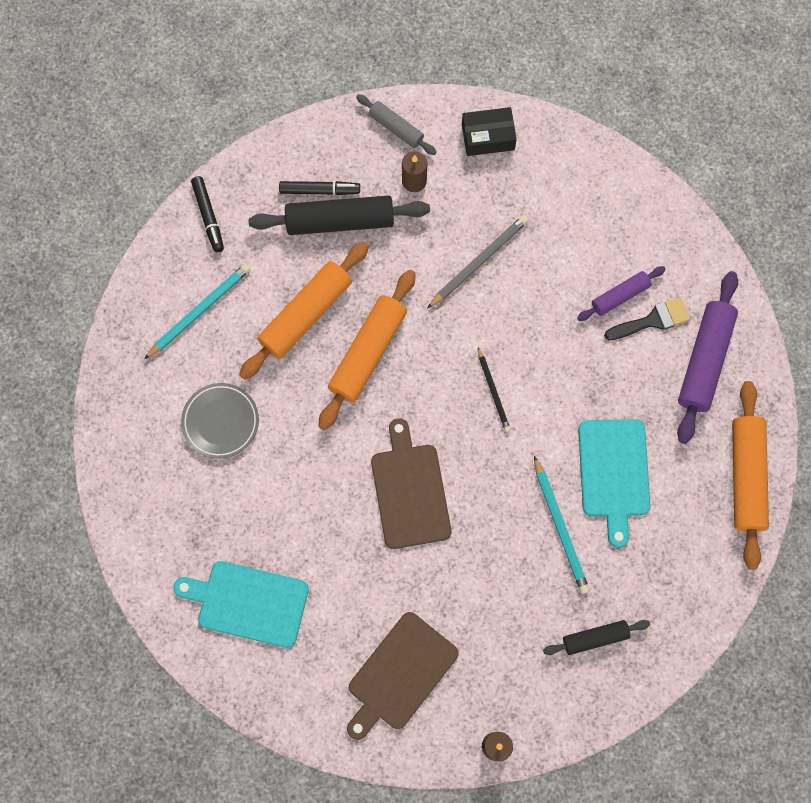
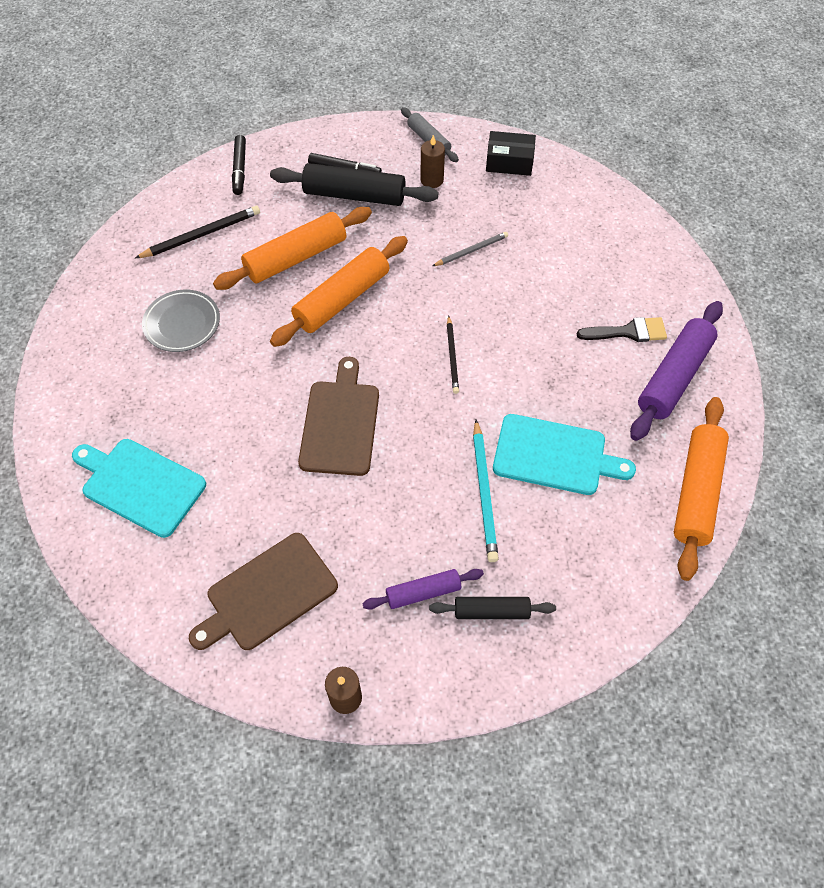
camera: 15 degrees right, 15 degrees down
(199, 311) = (201, 235): turquoise pencil -> black pencil
(478, 262) = (471, 251): grey pencil -> grey pencil, size x0.65
(614, 473) = (554, 456): turquoise cutting board -> turquoise cutting board turned 90 degrees counterclockwise
(620, 296) = (600, 305): purple rolling pin -> purple rolling pin (423, 592)

